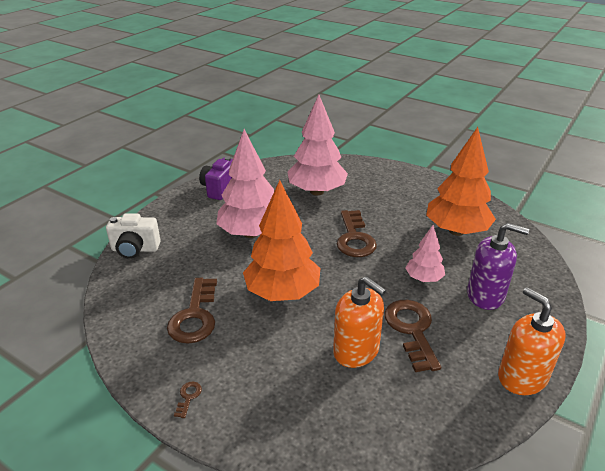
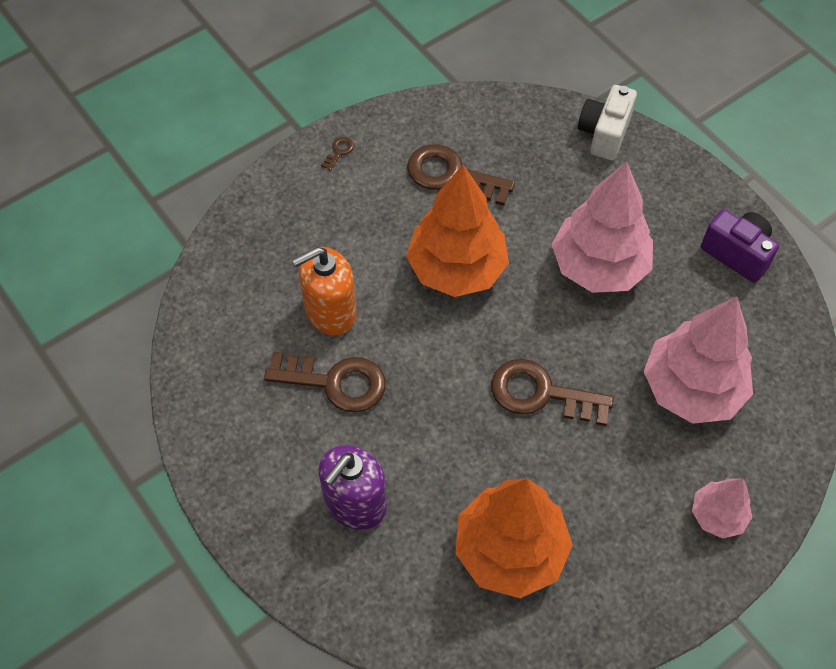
camera: 110 degrees right, 25 degrees up
(188, 397) = (339, 152): brown key -> brown key turned 90 degrees counterclockwise
(423, 278) = (419, 443): pink tree -> pink tree (717, 515)
(522, 377) = (216, 460): orange soap dispenser -> none

